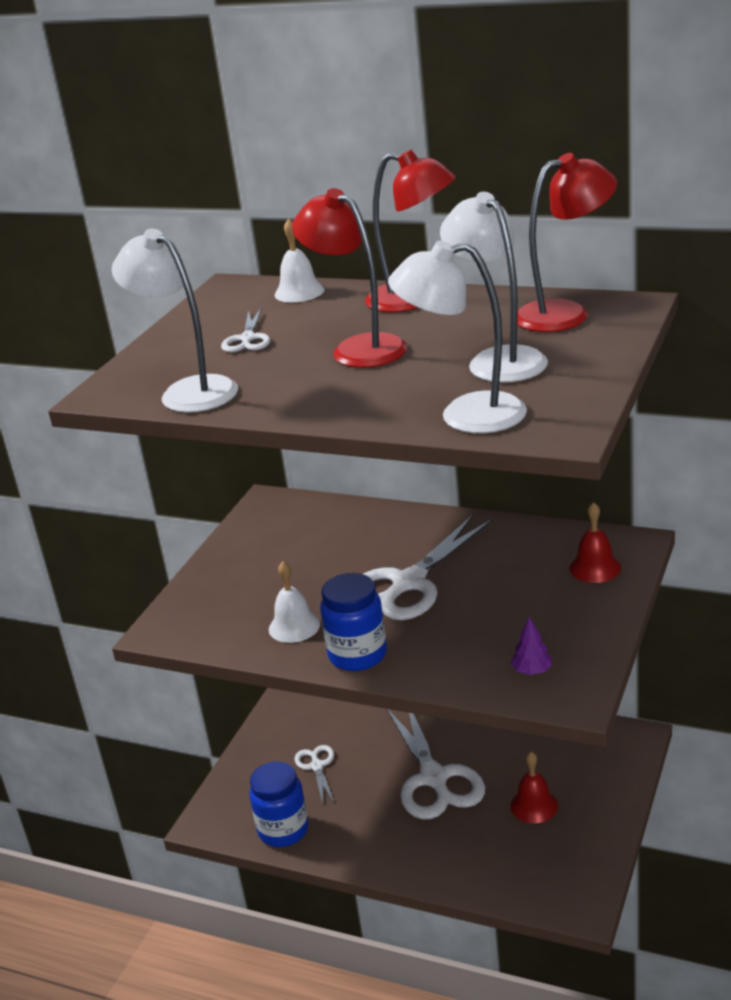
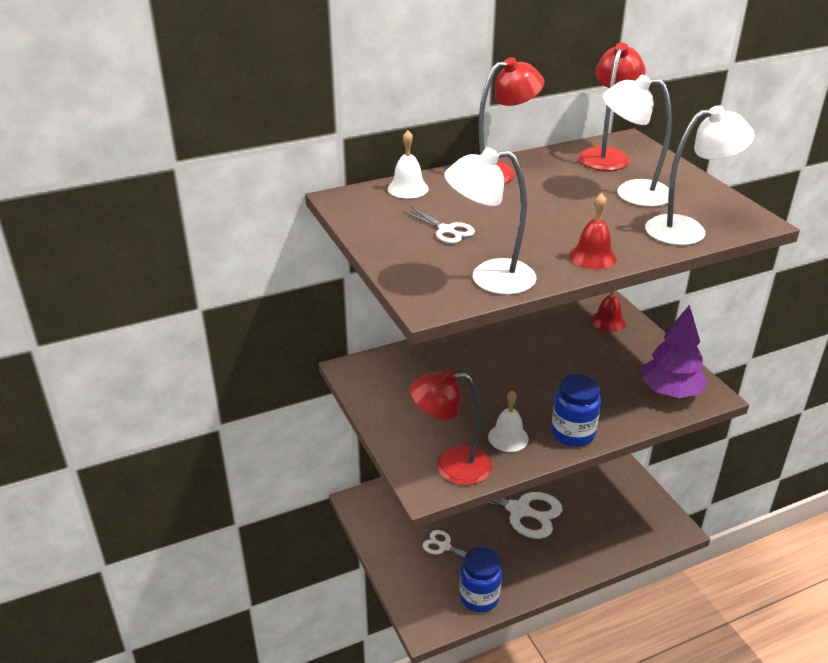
camera: 50 degrees left, 5 degrees up
(358, 348) = (535, 212): red lamp -> red lamp (451, 466)
(409, 583) = (529, 377): white scissors -> none
(465, 415) = (687, 229): white lamp -> white lamp turned 150 degrees counterclockwise
(532, 671) = (670, 392): purple tree -> purple tree, size x2.30
(534, 805) = (588, 492): red bell -> red bell (592, 257)

